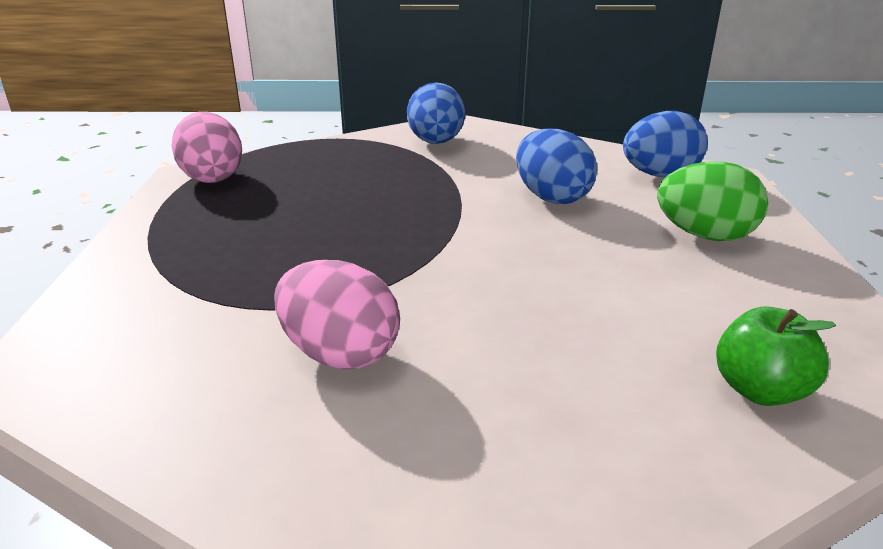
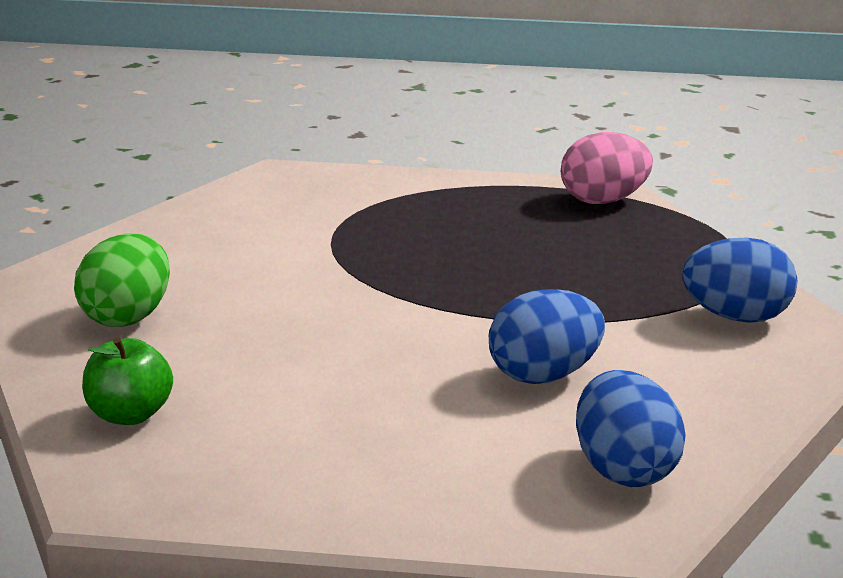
camera: 95 degrees right, 5 degrees down
(340, 354) = (258, 257): pink egg -> none
(704, 236) = (420, 460): green egg -> green egg (127, 317)

